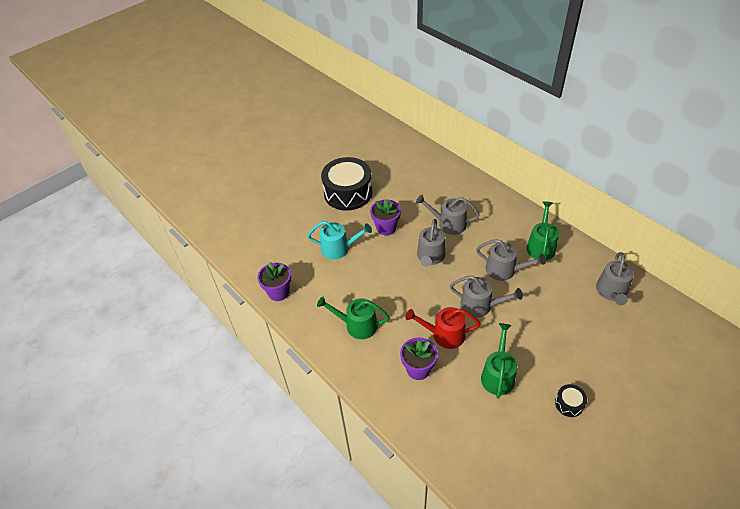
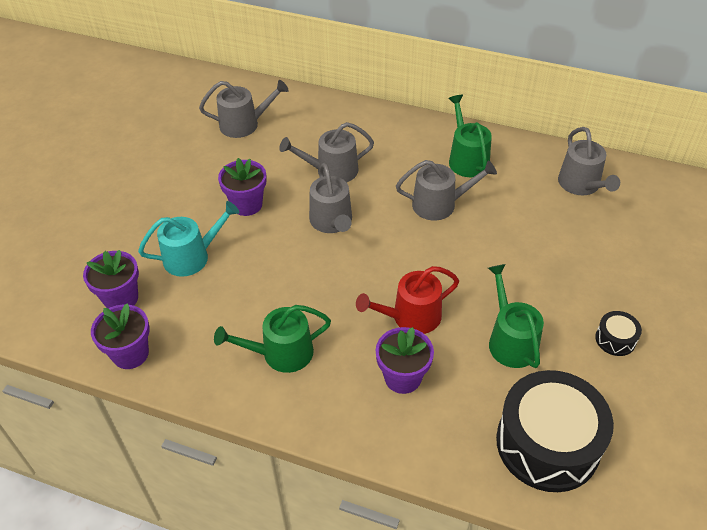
camera: 30 degrees left, 0 degrees up
(289, 258) = (121, 298): none -> purple flower pot
(348, 193) = (162, 175): black drum -> black drum (547, 443)
(480, 305) = (435, 260): grey watering can -> grey watering can (244, 124)

